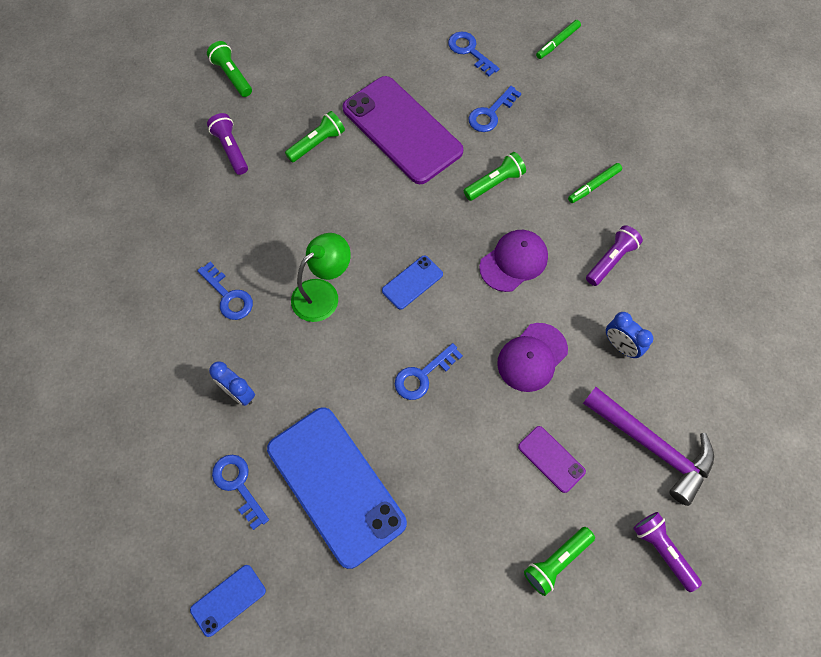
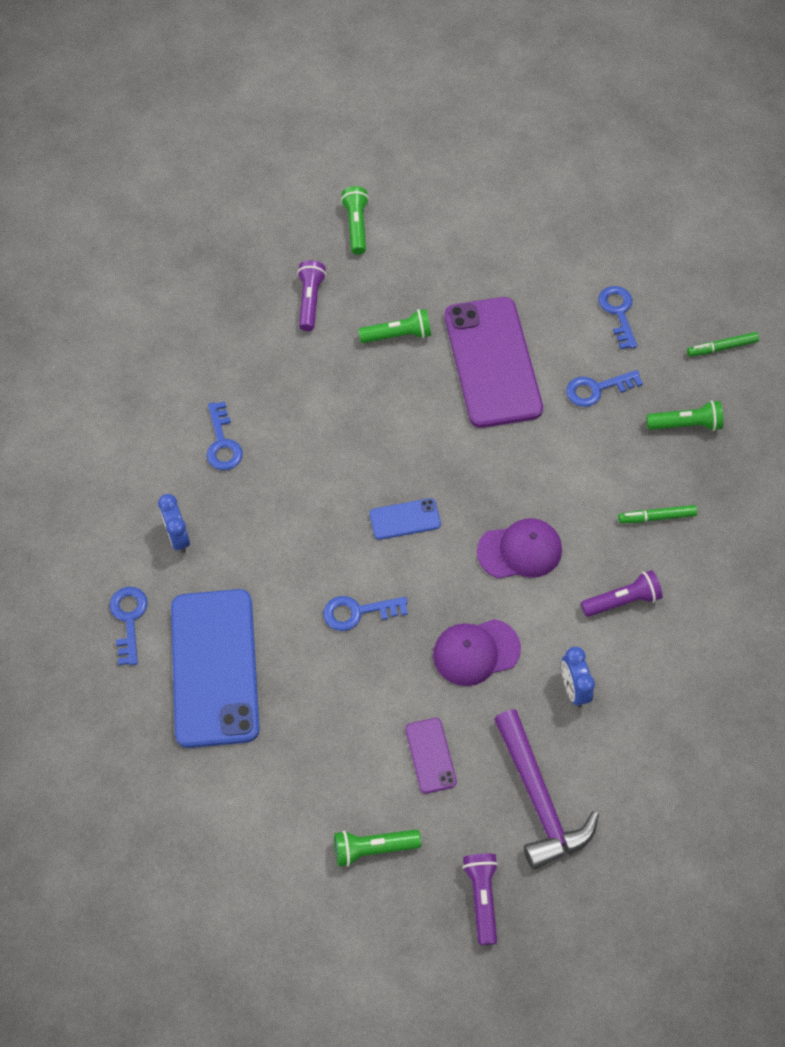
camera: 30 degrees right, 5 degrees down
(228, 600) = (62, 712): blue phone -> none
(323, 294) = (312, 486): green lamp -> none
(494, 183) = (553, 463): green flashlight -> green flashlight (685, 424)

